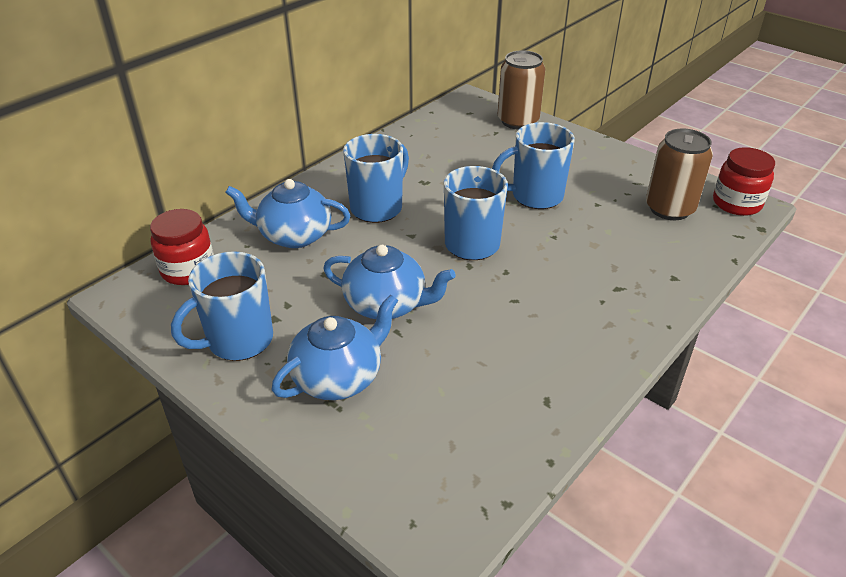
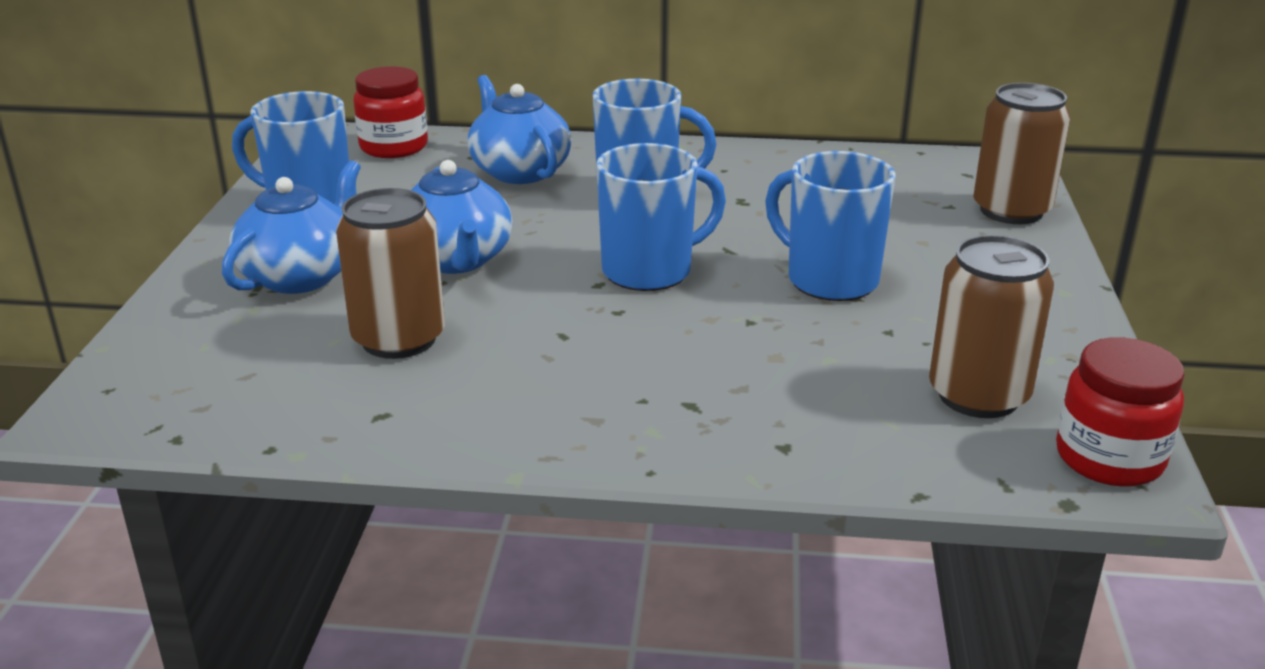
camera: 55 degrees right, 10 degrees down
(338, 377) = (301, 276): blue teapot -> blue teapot turned 75 degrees counterclockwise
(464, 363) = (399, 339): none -> brown can

